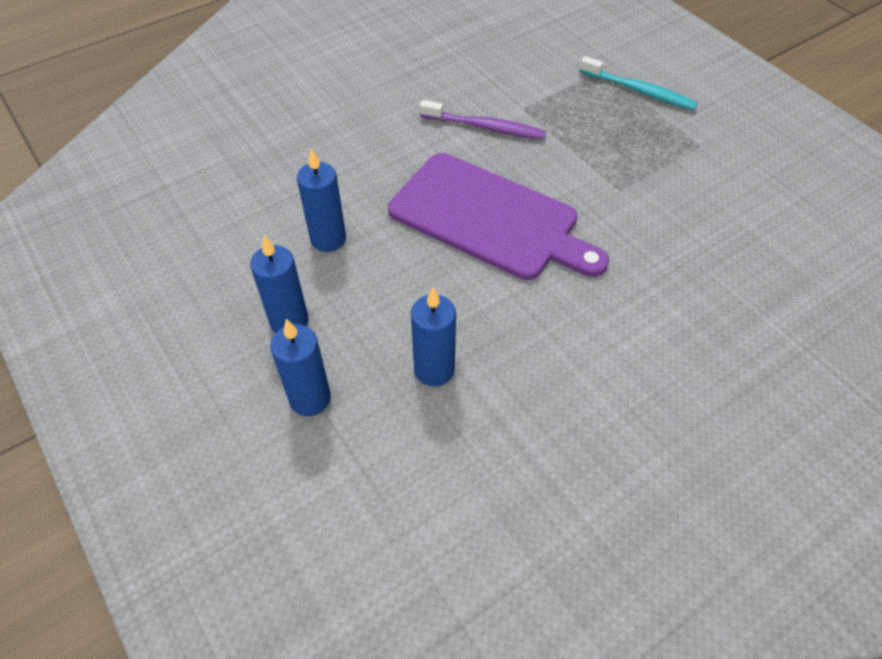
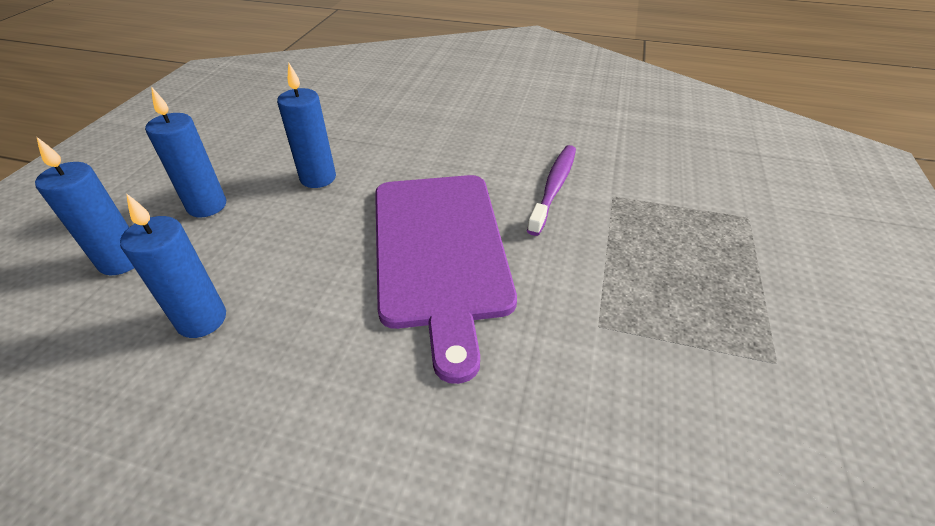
camera: 50 degrees right, 10 degrees down
(485, 127) = (554, 187): purple toothbrush -> purple toothbrush turned 135 degrees counterclockwise
(639, 91) = (769, 258): turquoise toothbrush -> none

